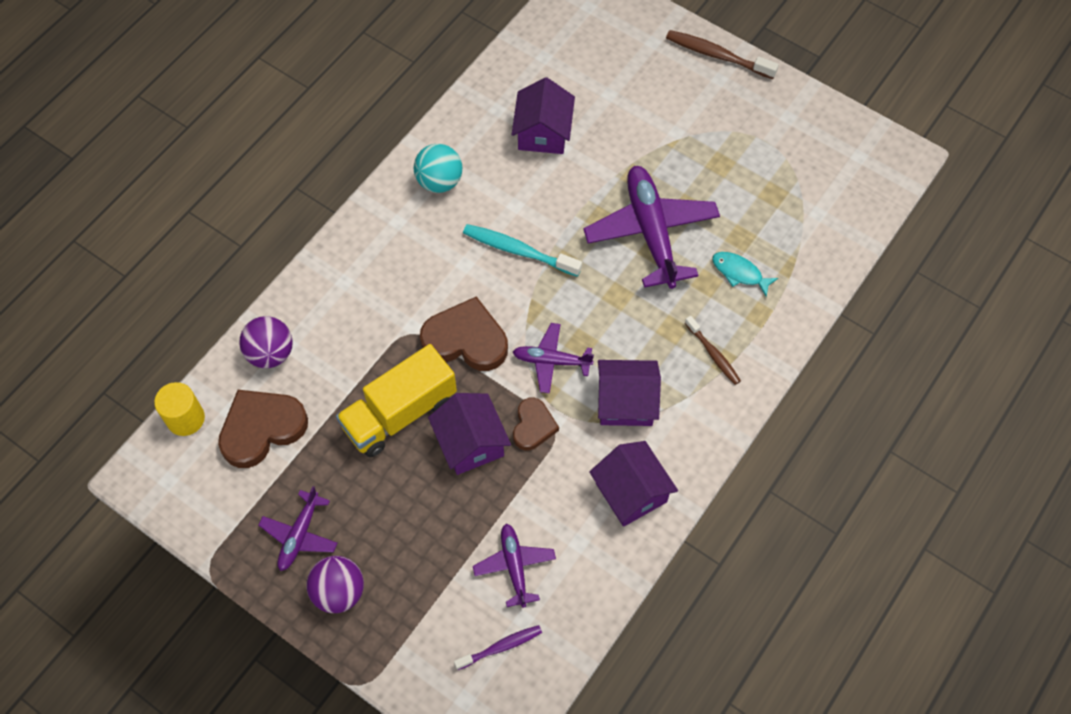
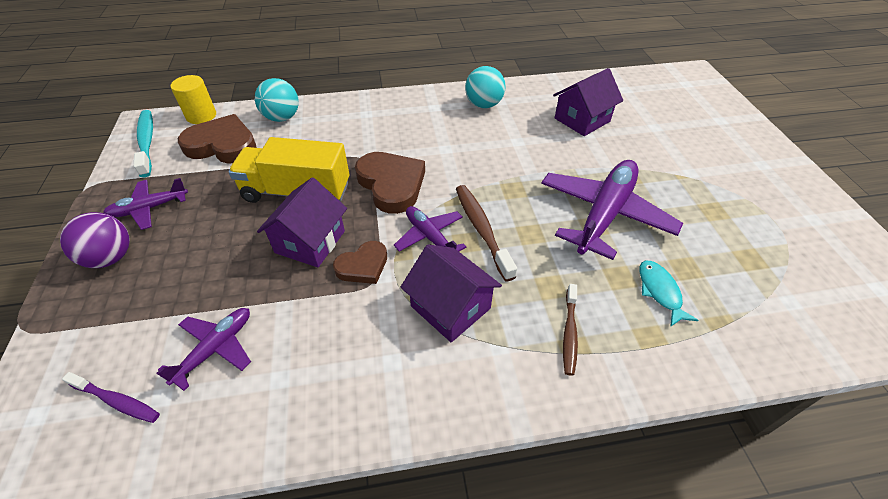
camera: 45 degrees right, 15 degrees down
(270, 353) = (282, 118): purple ball -> turquoise ball
(518, 250) = (489, 163): turquoise toothbrush -> turquoise toothbrush (147, 142)
(631, 492) = (369, 379): purple house -> none
(717, 55) = (773, 151): brown toothbrush -> brown toothbrush (481, 229)

